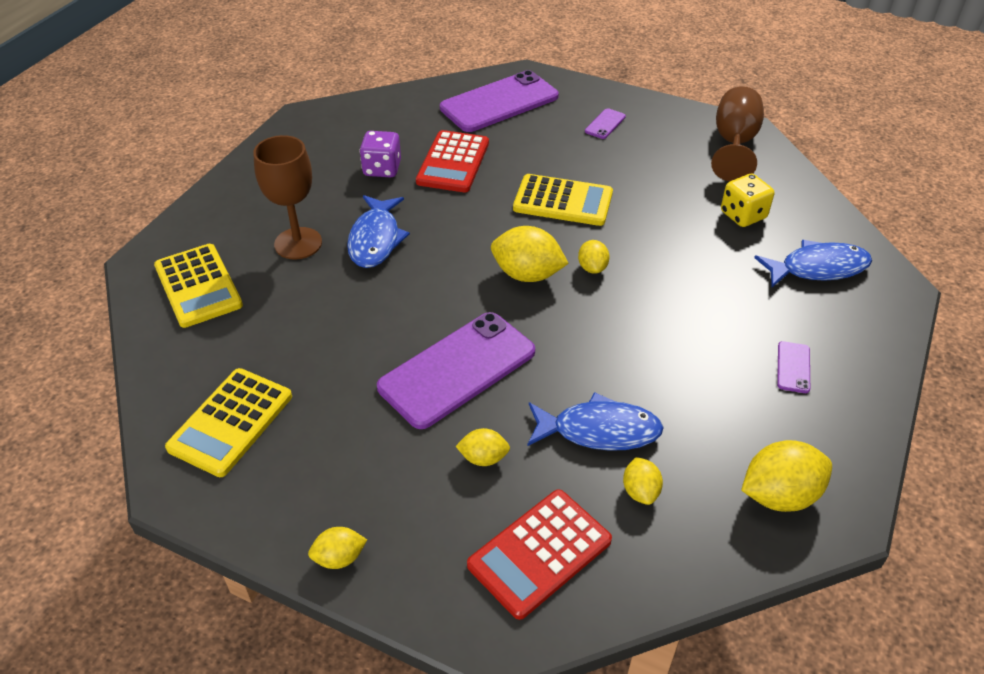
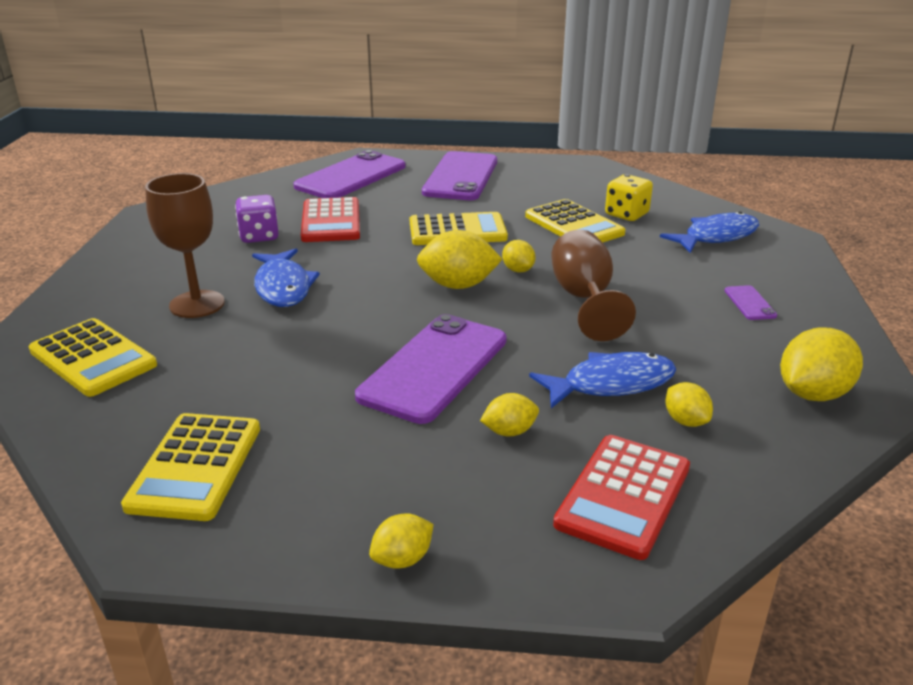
camera: 20 degrees left, 15 degrees down
(605, 124) = (461, 177): purple phone -> purple phone, size x2.43
(680, 218) = (574, 225): none -> yellow calculator
(734, 144) = (584, 173): brown goblet -> brown goblet (584, 299)

